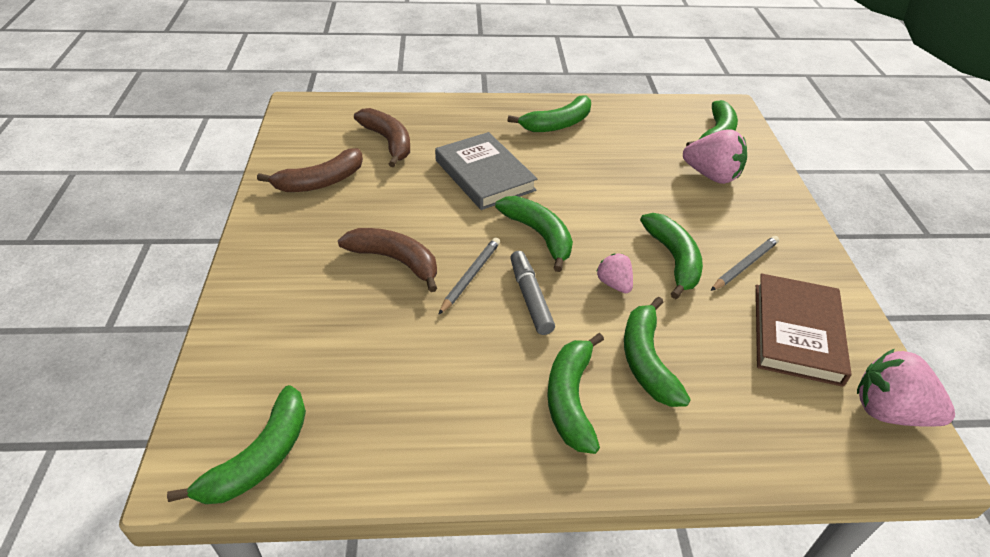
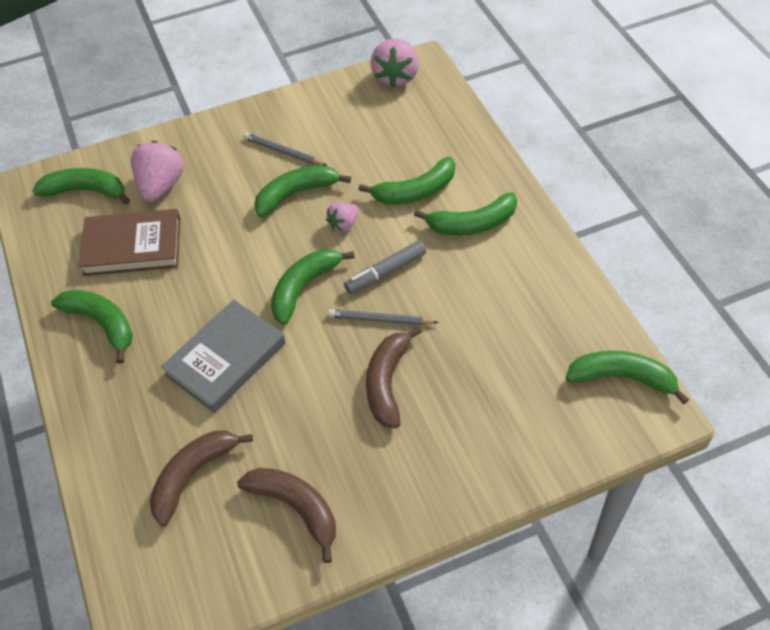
camera: 105 degrees left, 10 degrees up
(796, 333) = (346, 120): brown book -> brown book (132, 246)

